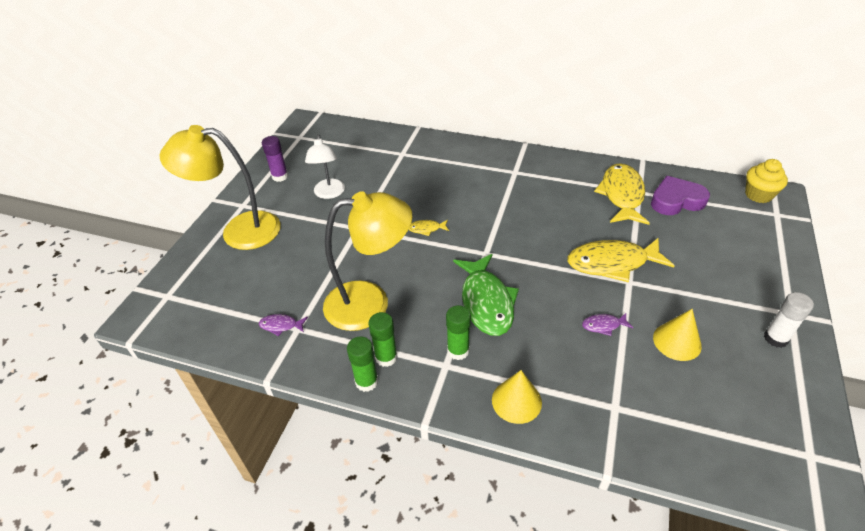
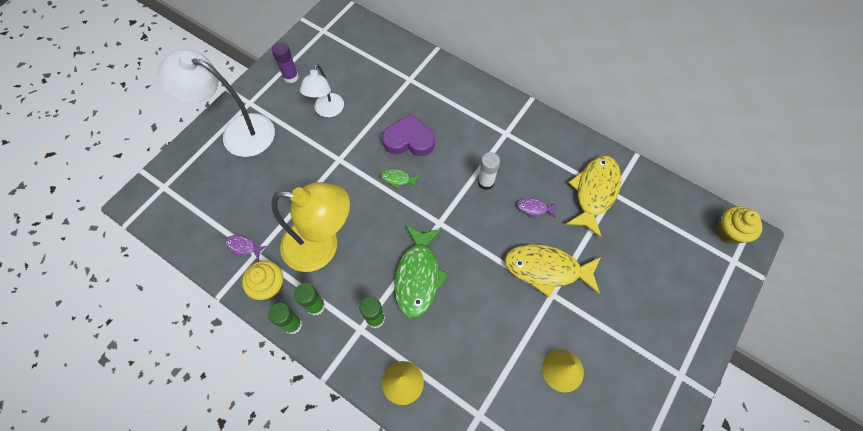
camera: 15 degrees right, 20 degrees up
(239, 231) = (238, 132): yellow lamp -> white lamp
(325, 353) = (269, 286): none -> yellow cupcake
(426, 229) = (398, 179): yellow fish -> green fish
(603, 325) = (507, 333): purple fish -> purple fish (534, 208)
(676, 200) = (644, 215): purple heart -> purple heart (409, 140)
(775, 338) = (651, 396): white glue stick -> white glue stick (486, 182)

